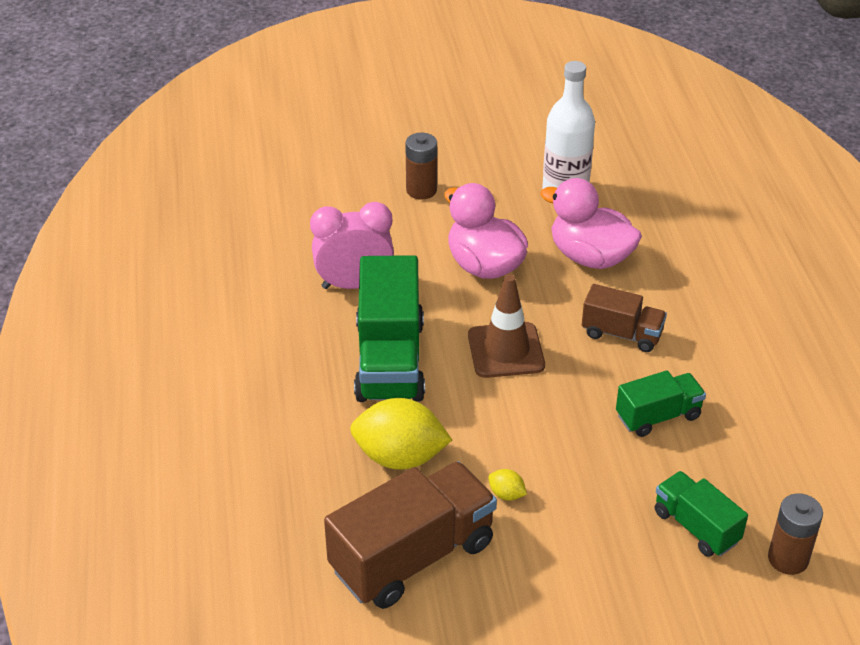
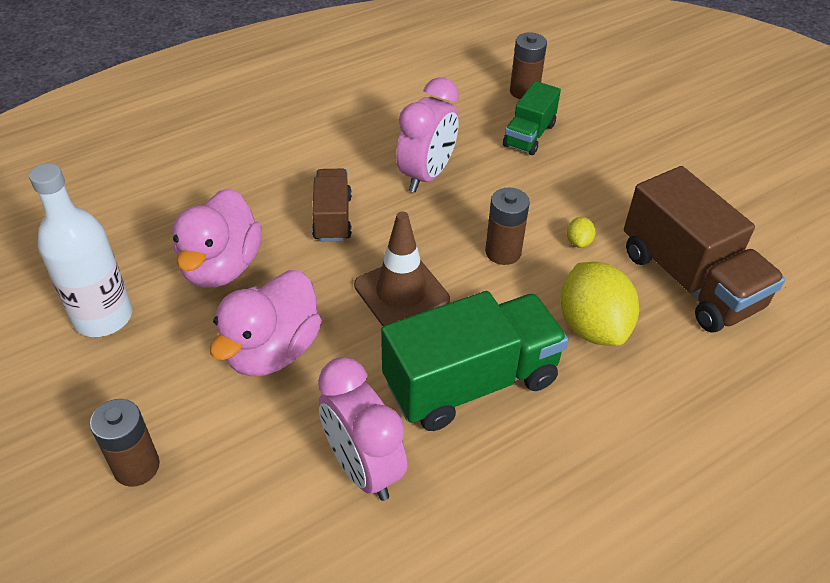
camera: 115 degrees left, 5 degrees up
(412, 556) = (689, 280): brown truck -> brown truck turned 150 degrees counterclockwise
(521, 433) = (503, 252): none -> brown battery
(658, 416) = (426, 175): green truck -> pink clock

